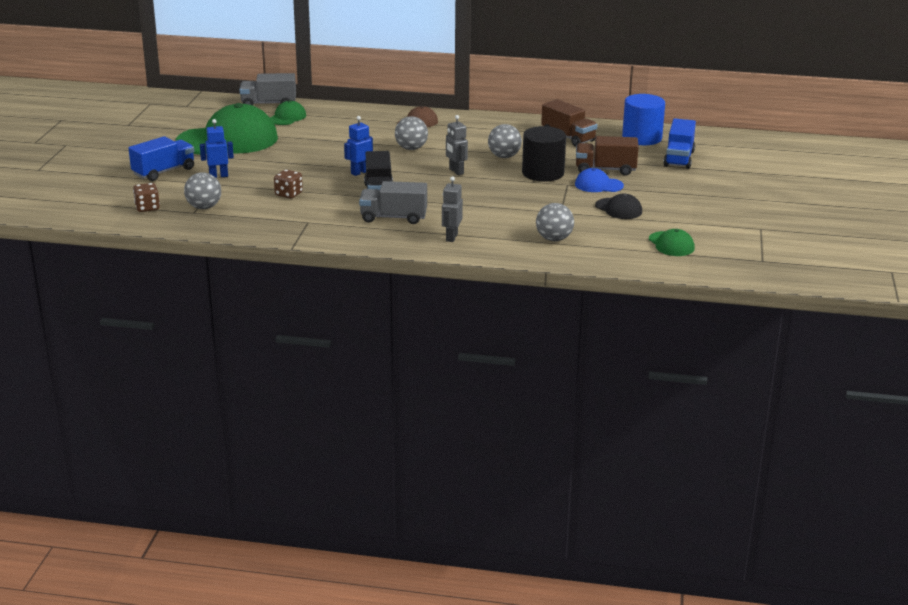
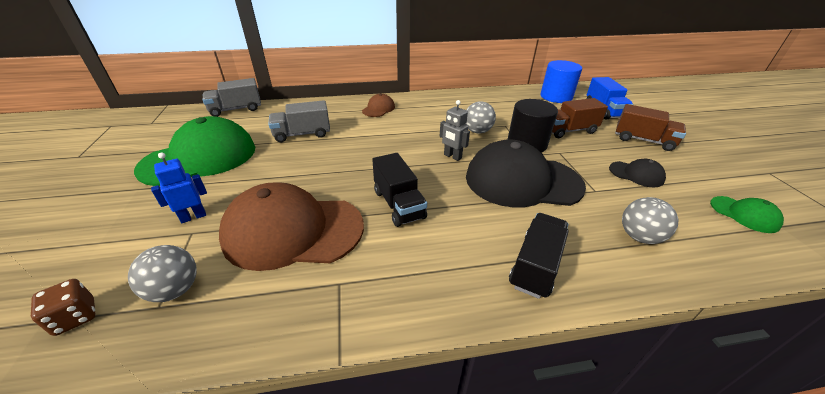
camera: 20 degrees left, 10 degrees up
(164, 172) = (115, 225): blue truck -> none
(287, 117) = (258, 121): green cap -> none
(288, 194) = (293, 231): brown dice -> brown cap
(360, 172) = (360, 176): blue robot -> none
(393, 217) = (442, 244): grey truck -> grey truck (302, 134)
(411, 148) = (391, 136): grey ball -> none
(451, 237) = (535, 266): grey robot -> black truck
(501, 196) = (522, 181): none -> black cap
(568, 137) = (506, 104): brown truck -> brown truck (643, 140)
(598, 185) = (584, 148): blue cap -> none

